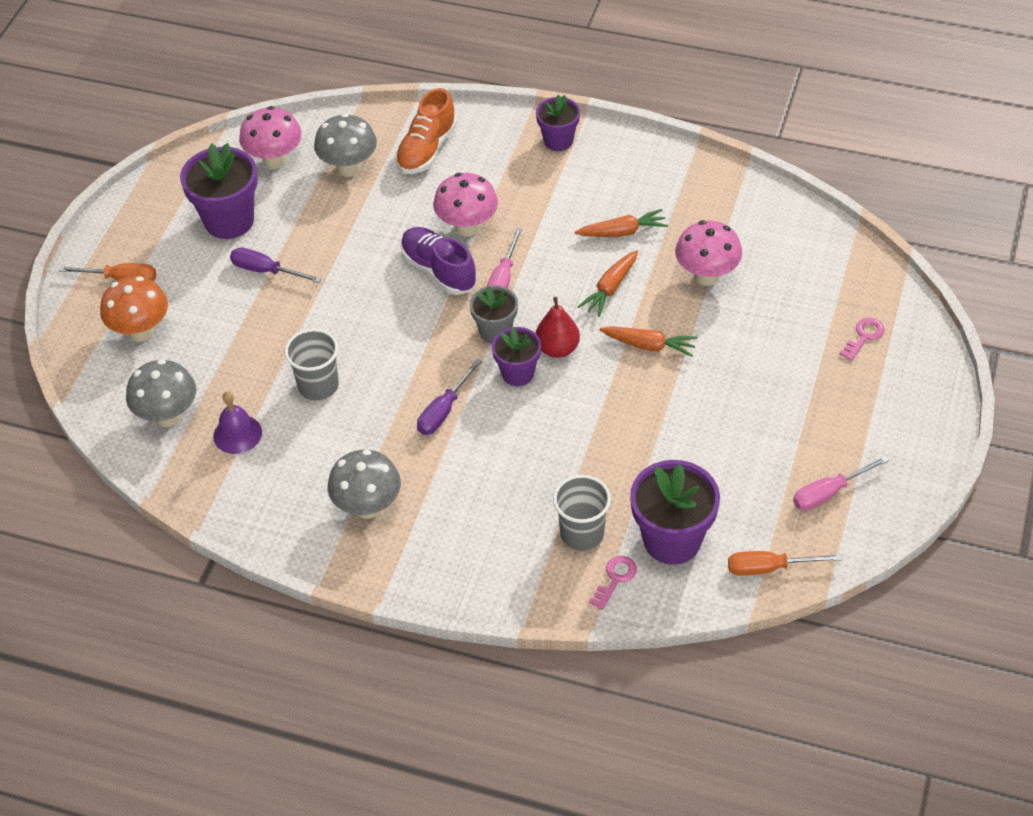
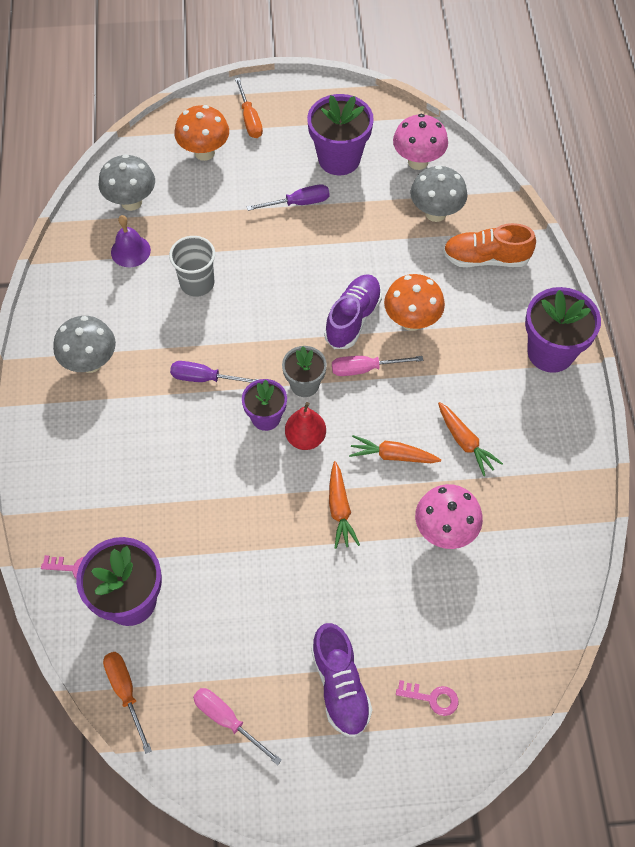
camera: 65 degrees right, 10 degrees up
(266, 271) = (298, 203): purple screwdriver -> purple screwdriver turned 75 degrees clockwise
(467, 227) = (411, 321): pink mushroom -> orange mushroom
(558, 141) = (550, 352): purple flower pot -> purple flower pot, size x1.65
(582, 533) = (114, 526): grey cup -> none
(827, 398) = (340, 686): none -> purple shoe

